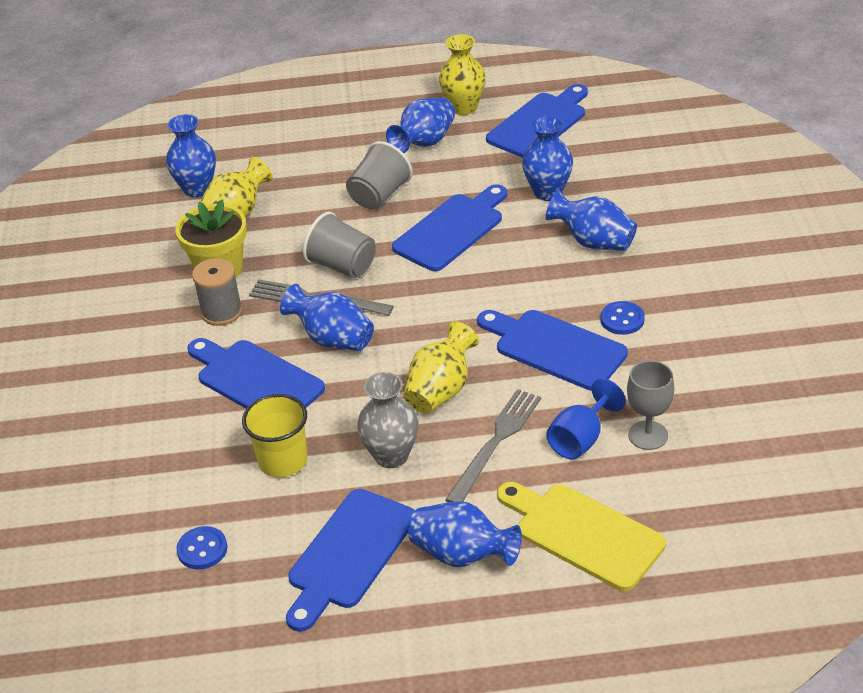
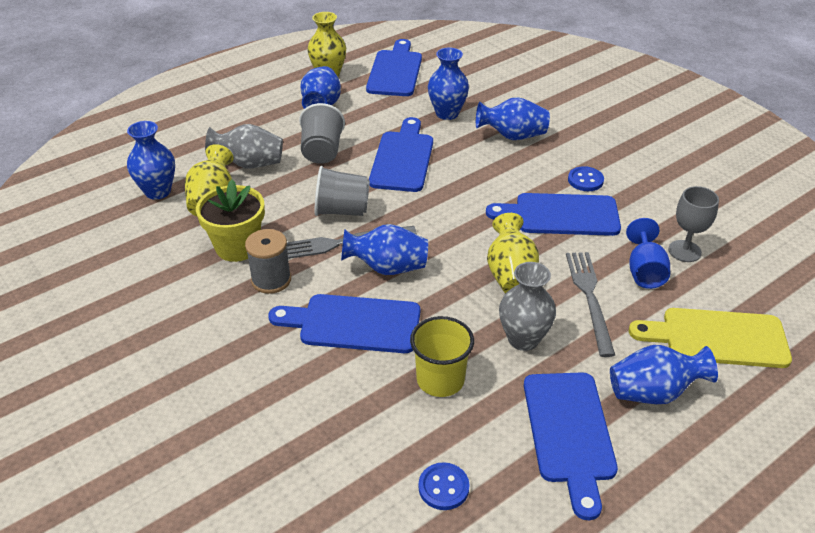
camera: 35 degrees left, 0 degrees up
(300, 187) = (249, 164): none -> grey vase

